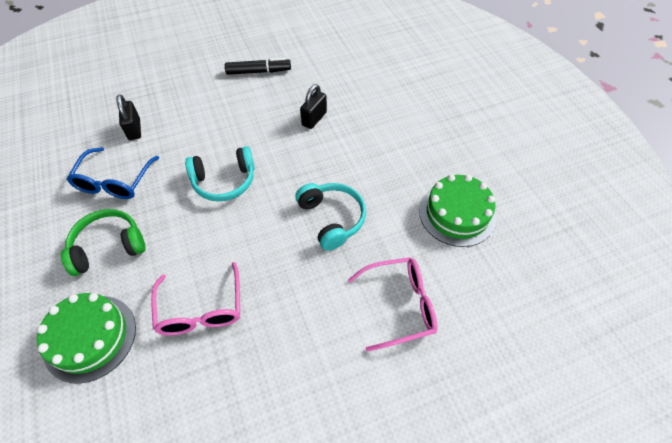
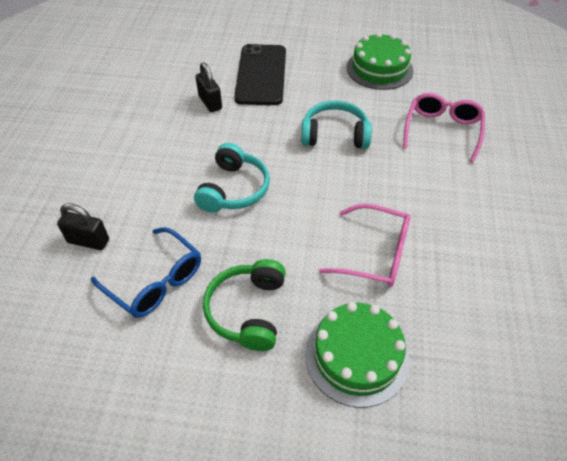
camera: 60 degrees left, 5 degrees down
(258, 71) = (106, 115): black marker -> none
(375, 132) = (261, 75): none -> black phone

